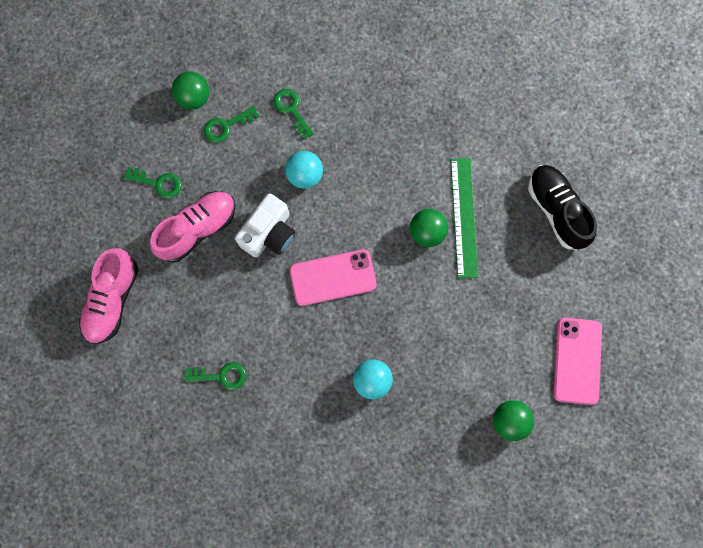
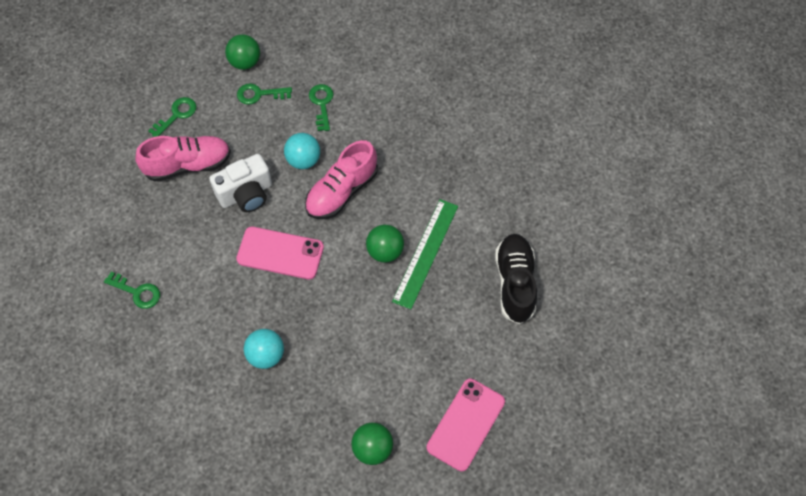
camera: 25 degrees right, 15 degrees down
(112, 300) = (84, 191): pink shoe -> pink shoe (341, 191)
(158, 183) = (176, 115): green key -> green key turned 90 degrees counterclockwise

